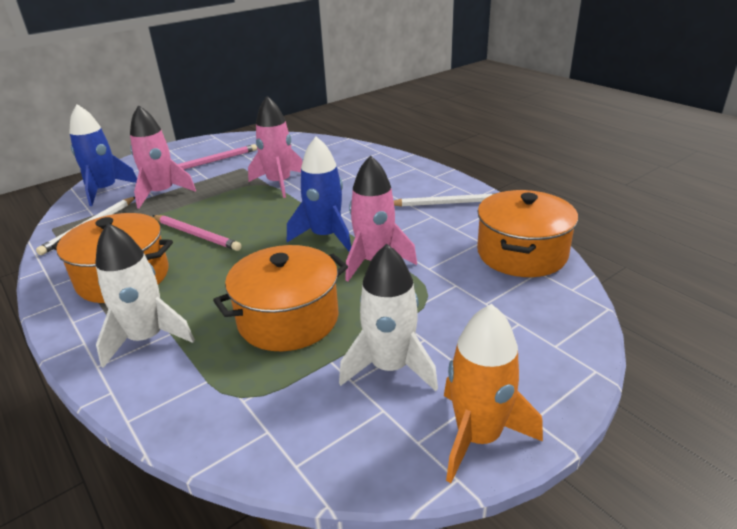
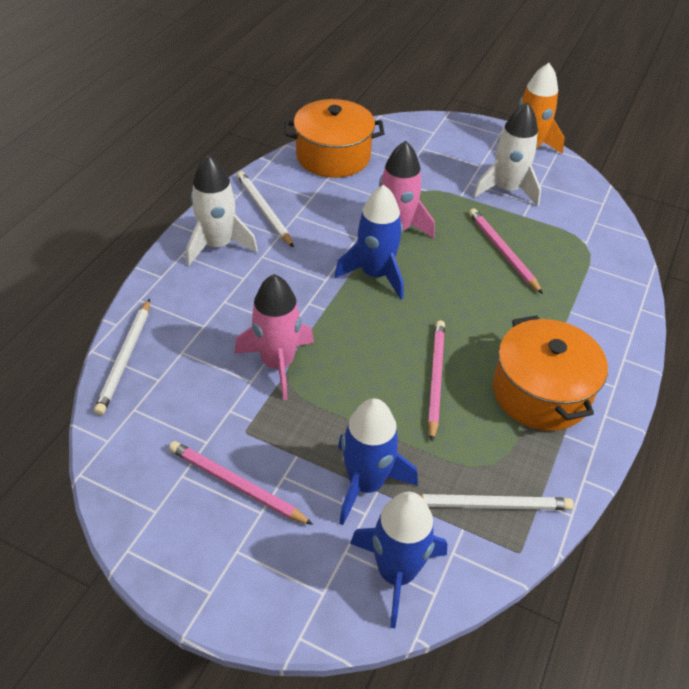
camera: 120 degrees left, 15 degrees up
(147, 338) = (586, 321): white rocket -> white rocket (218, 245)
(162, 193) = (366, 483): pink rocket -> blue rocket
(288, 319) = (502, 252): orange pot -> pink pencil
(333, 145) = (125, 358): none -> white pencil

